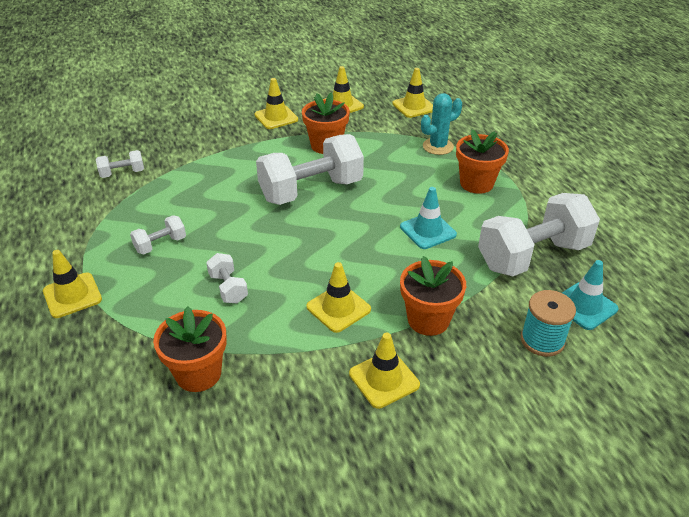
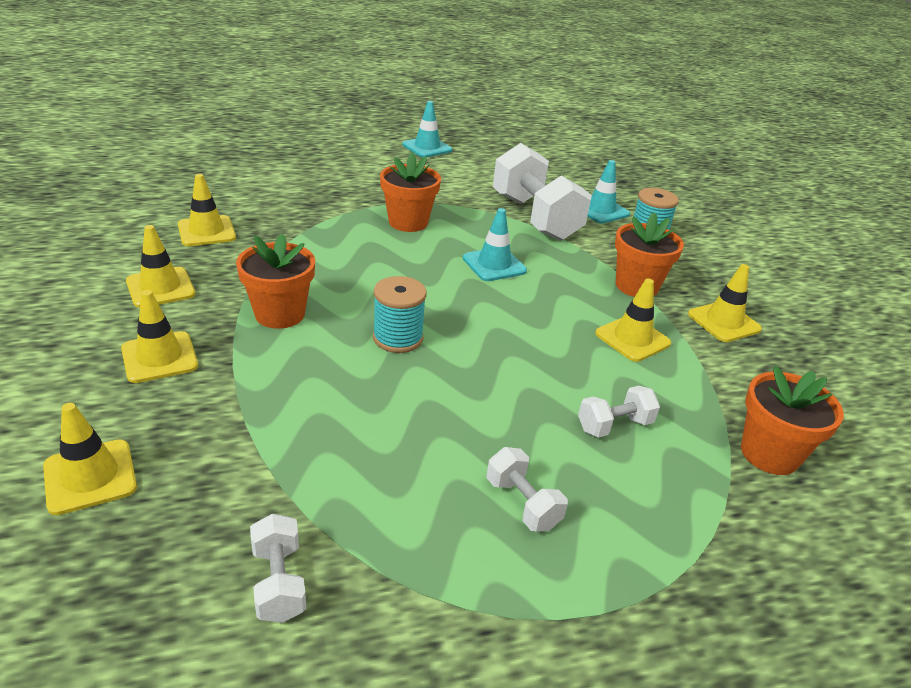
camera: 90 degrees left, 5 degrees down
(72, 295) = (664, 619): yellow traffic cone -> yellow traffic cone (90, 476)
(311, 190) = (398, 338): white dumbbell -> turquoise spool
(438, 146) = (320, 231): turquoise cactus -> none
(644, 184) = (427, 147): none -> turquoise traffic cone

